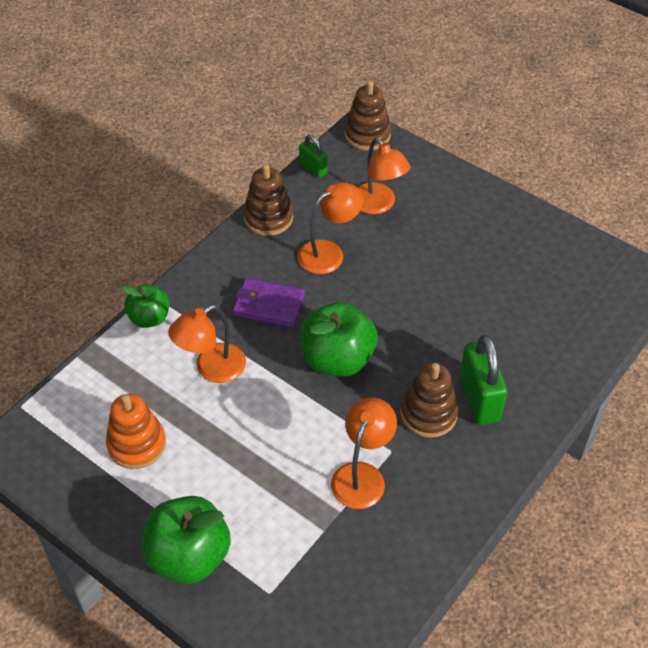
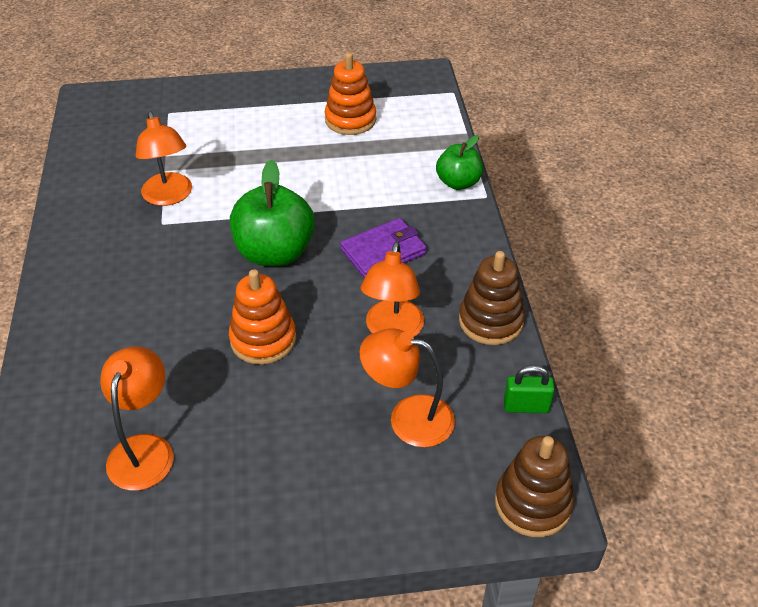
camera: 135 degrees right, 5 degrees down
(189, 556) = (240, 98): green apple -> none
(211, 369) = (364, 184): orange lamp -> orange lamp (144, 449)
(409, 303) = (263, 339): none -> orange stacking toy
(428, 414) = (154, 265): brown stacking toy -> none
(479, 399) = (118, 303): green padlock -> none

